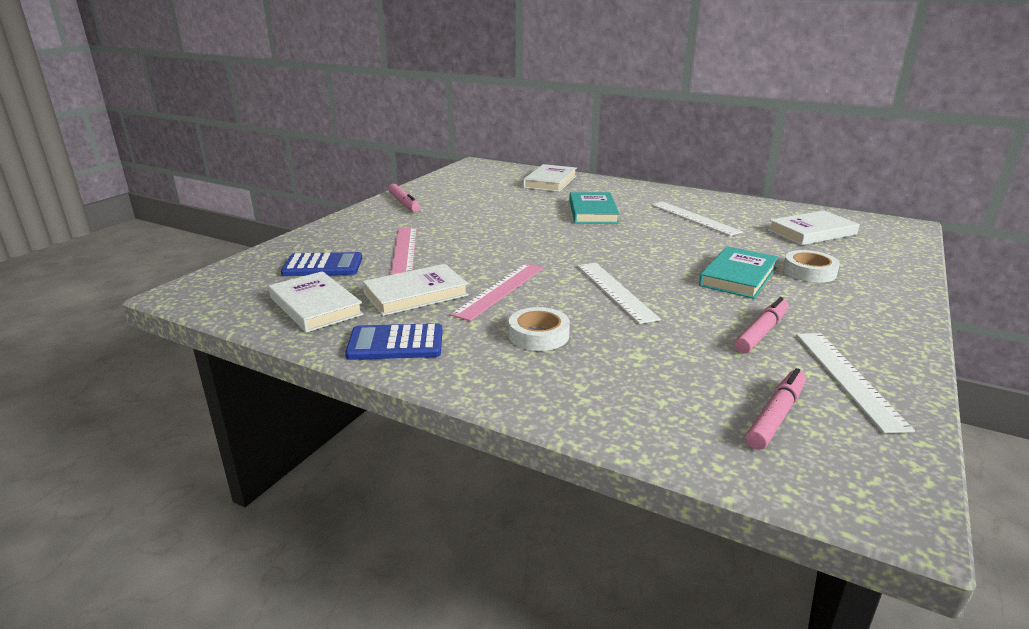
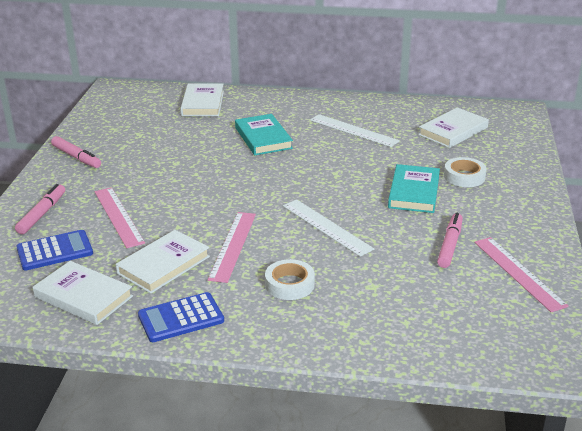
camera: 20 degrees left, 5 degrees up
(776, 416) = (483, 315): pink marker -> pink marker (42, 214)
(848, 378) = (518, 273): white ruler -> pink ruler

